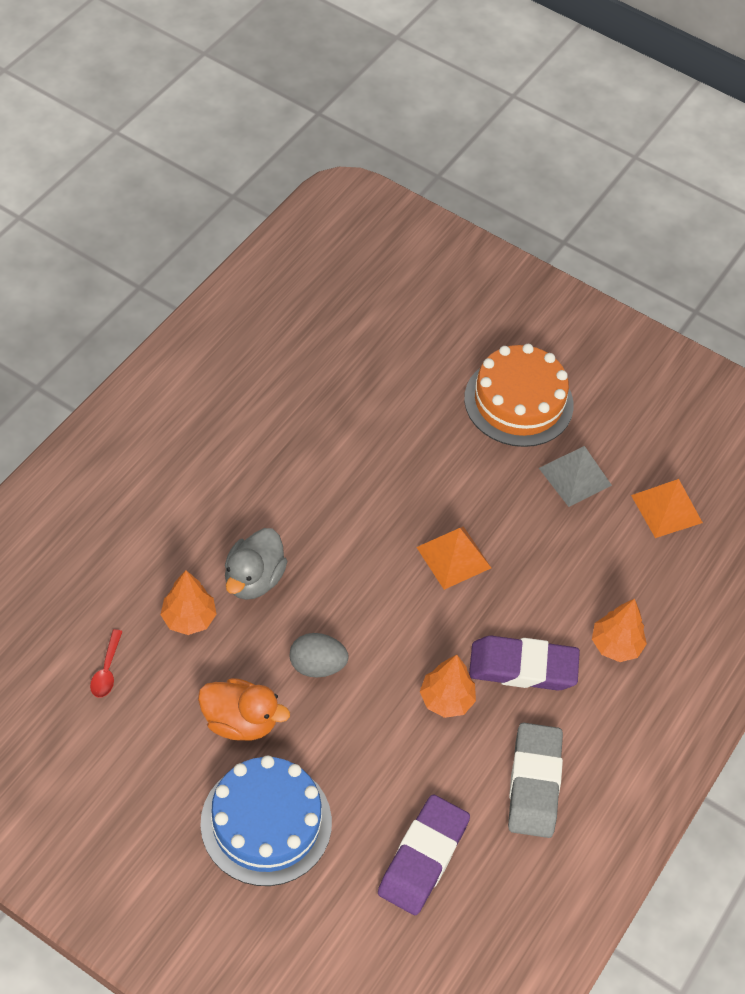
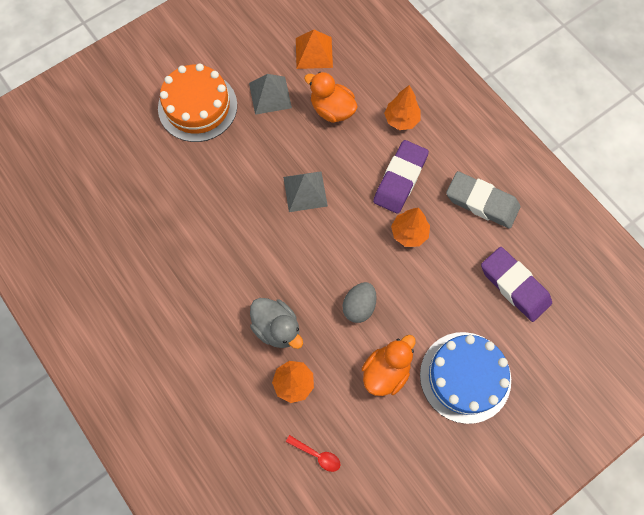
camera: 65 degrees left, 15 degrees up
(453, 557) = (305, 191): orange pyramid -> grey pyramid
(589, 555) = (332, 110): none -> orange duck

